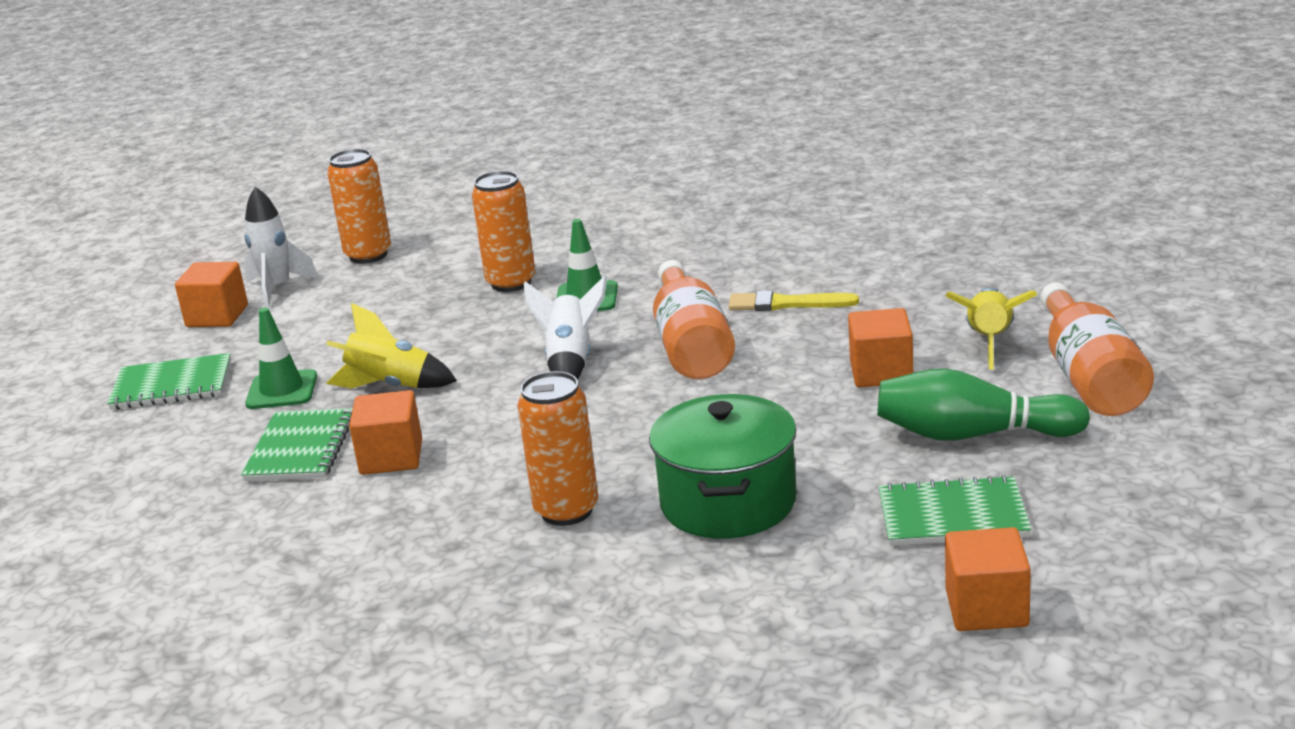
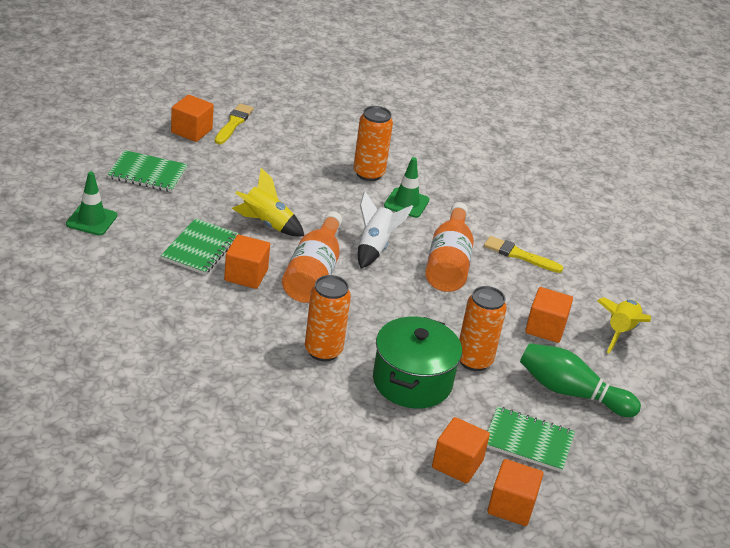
camera: 10 degrees right, 10 degrees up
(277, 289) = (233, 123): white rocket -> yellow brush
(282, 390) = (206, 202): green traffic cone -> green traffic cone (91, 220)
(368, 255) = (296, 118): orange can -> orange can (474, 361)
(866, 583) = (457, 464): none -> orange cube
(1089, 377) = (662, 380): orange bottle -> orange bottle (313, 273)

